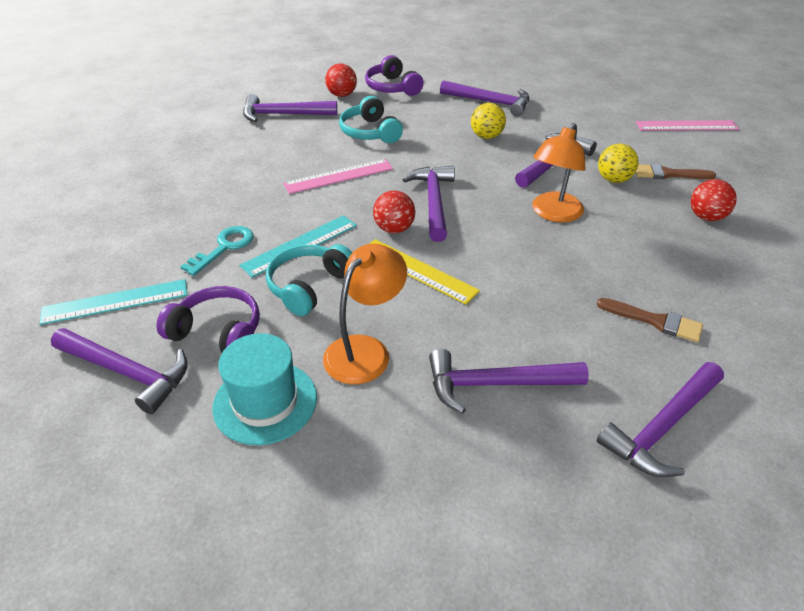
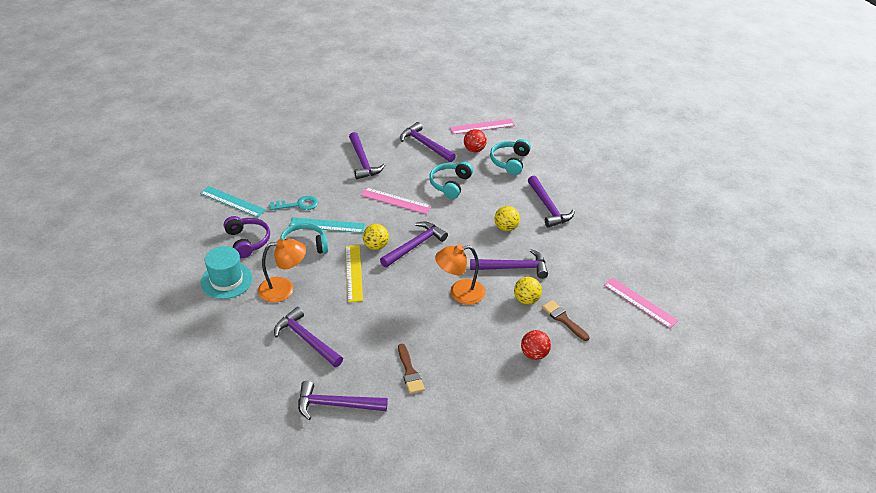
camera: 45 degrees right, 0 degrees up
(127, 372) = (202, 234): purple hammer -> purple hammer (363, 161)
(316, 75) = (482, 126): none -> pink ruler
(392, 87) = (510, 162): purple headphones -> turquoise headphones
(394, 229) = (376, 246): red ball -> yellow ball

